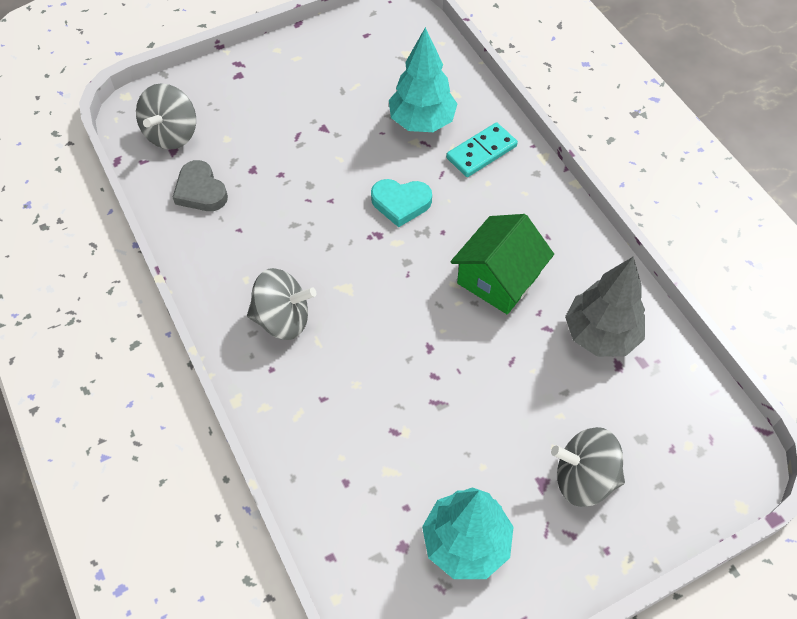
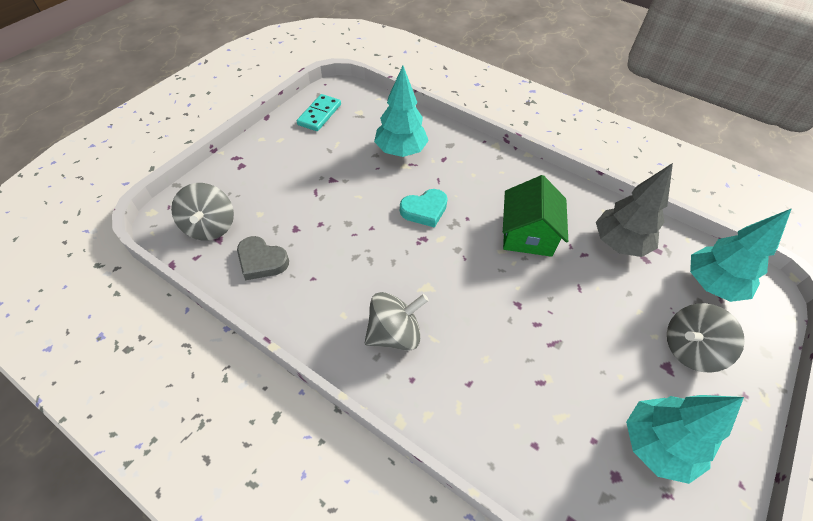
camera: 30 degrees left, 5 degrees down
(481, 152) = (454, 156): turquoise domino -> turquoise domino (319, 114)
(675, 428) = (711, 284): none -> turquoise tree

